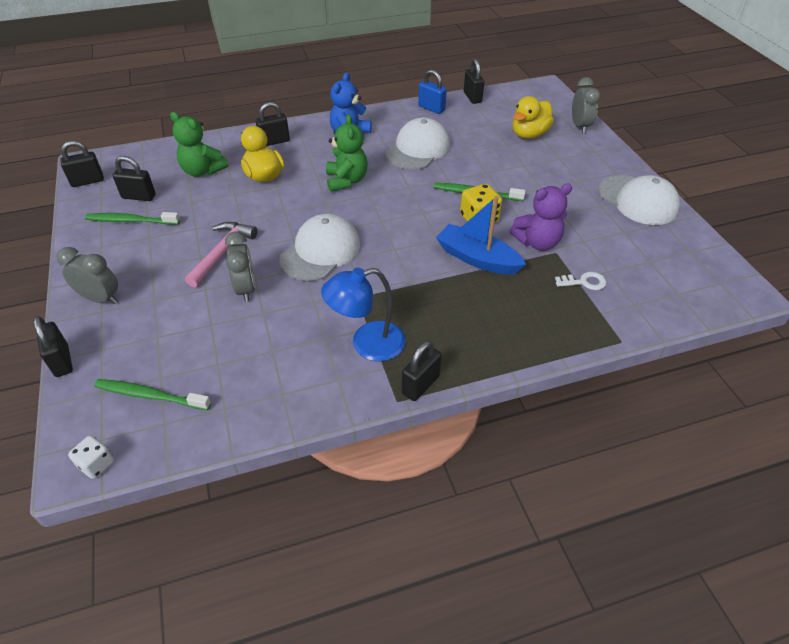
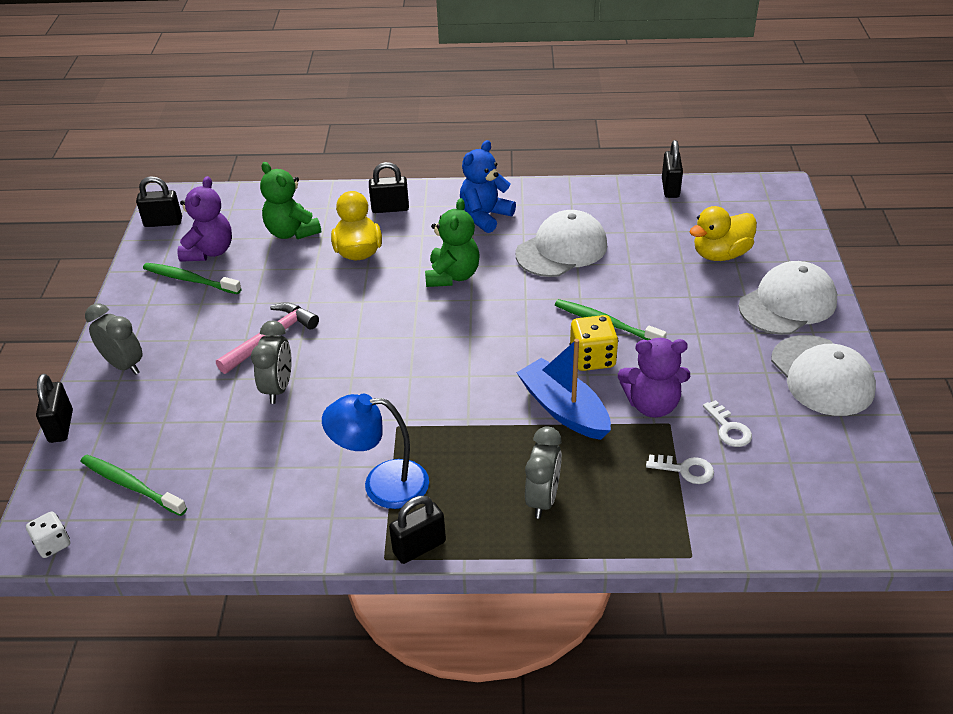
camera: 20 degrees right, 5 degrees down
(139, 197) = (209, 252): black padlock -> purple teddy bear
(320, 251) = (381, 360): white cap -> white cap (787, 303)
(431, 108) = (607, 195): blue padlock -> none
(579, 126) = (798, 255): grey clock -> grey clock (542, 499)
(597, 247) = (728, 428): none -> white key

